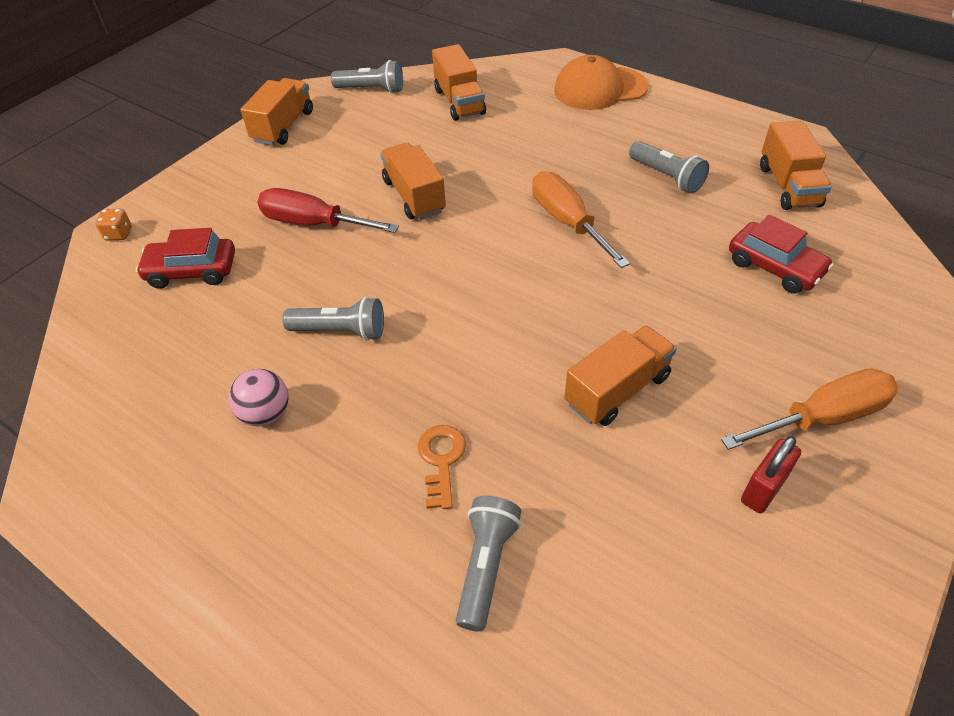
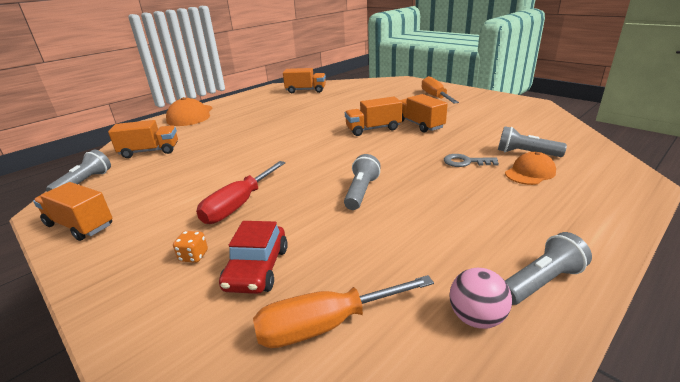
camera: 80 degrees left, 20 degrees down
(119, 234) = (151, 338): orange dice -> orange dice (193, 256)
(266, 414) = (434, 218): pink ball -> pink ball (476, 318)
(401, 557) = (530, 172): none -> orange cap
(414, 196) = (240, 167): orange truck -> orange truck (373, 129)
(441, 460) = (465, 162): orange key -> grey key
(567, 222) = (299, 128): orange screwdriver -> orange screwdriver (326, 325)
(666, 177) = (281, 108): grey flashlight -> grey flashlight (541, 282)
(763, 489) = (470, 107): red padlock -> none
(775, 267) = (354, 96): red car -> none

